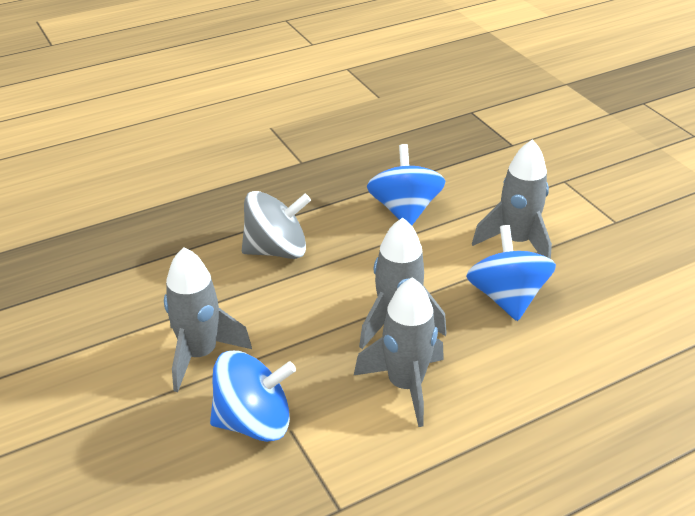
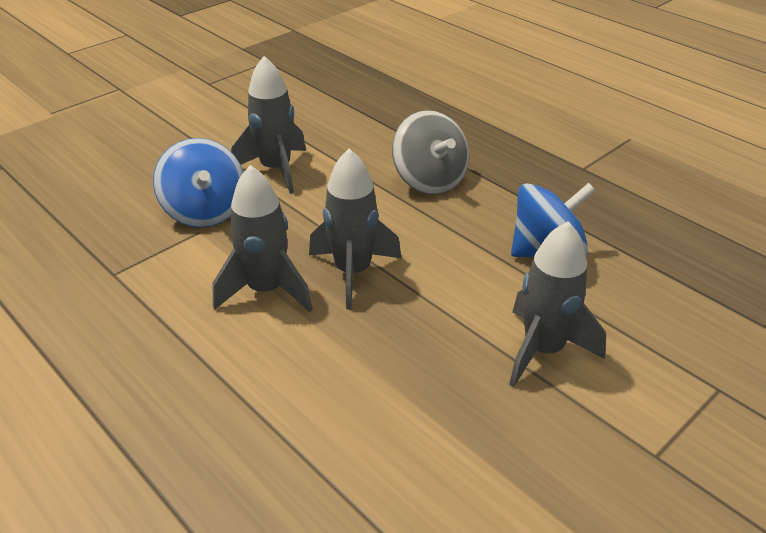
camera: 75 degrees right, 0 degrees up
(506, 297) = (430, 351): blue spinning top -> none

